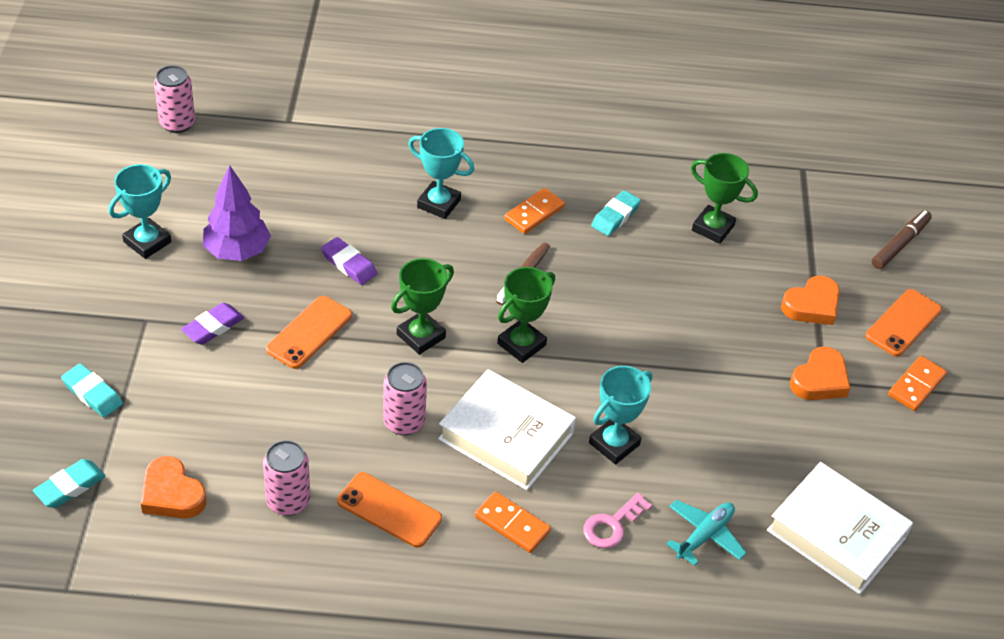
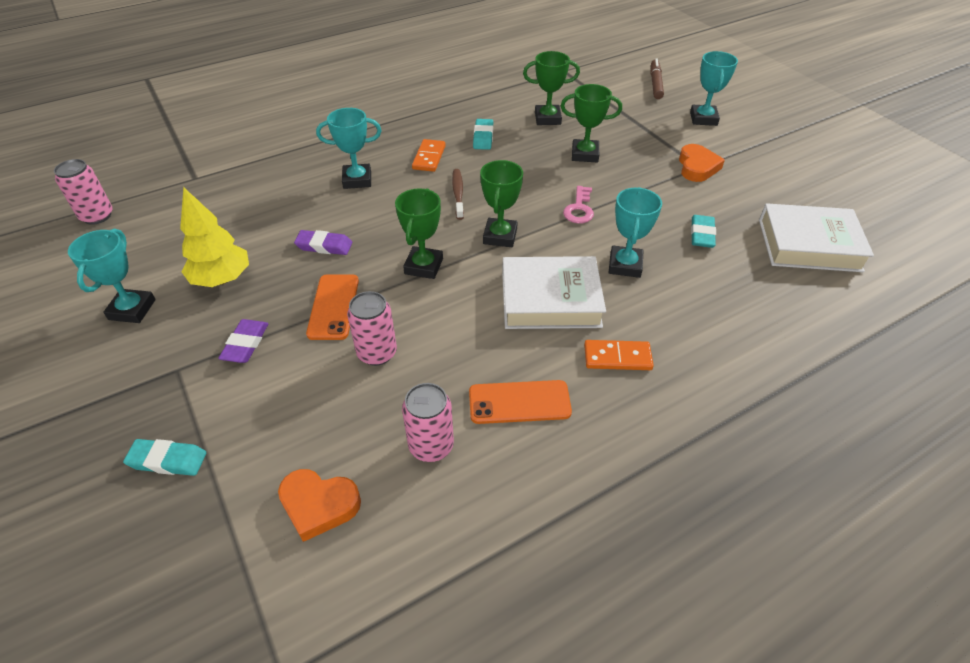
camera: 30 degrees left, 0 degrees up
(70, 486) = (206, 563): turquoise eraser -> turquoise eraser (702, 234)
(237, 251) = (222, 279): purple tree -> yellow tree
(404, 422) = (468, 331): pink can -> pink can (377, 353)
(612, 525) = (681, 317): pink key -> pink key (579, 209)
(704, 535) = (742, 290): turquoise plane -> none
(707, 296) = (585, 154): none -> green trophy
(812, 305) = (647, 132): orange heart -> none
(903, 323) = (703, 119): orange phone -> turquoise trophy
(916, 385) = (748, 145): orange domino -> none

